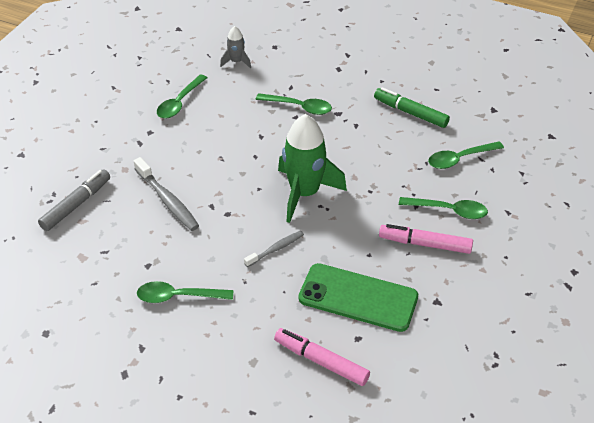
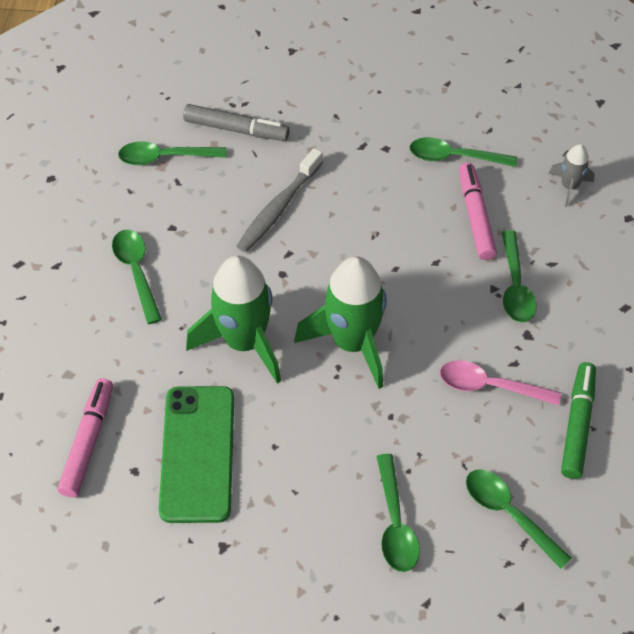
camera: 70 degrees right, 10 degrees up
(75, 253) = (165, 157): none -> green spoon
(276, 249) = (244, 342): grey toothbrush -> green rocket
(368, 140) = (490, 386): none -> pink spoon
(425, 244) = (319, 508): pink marker -> pink marker (475, 217)

